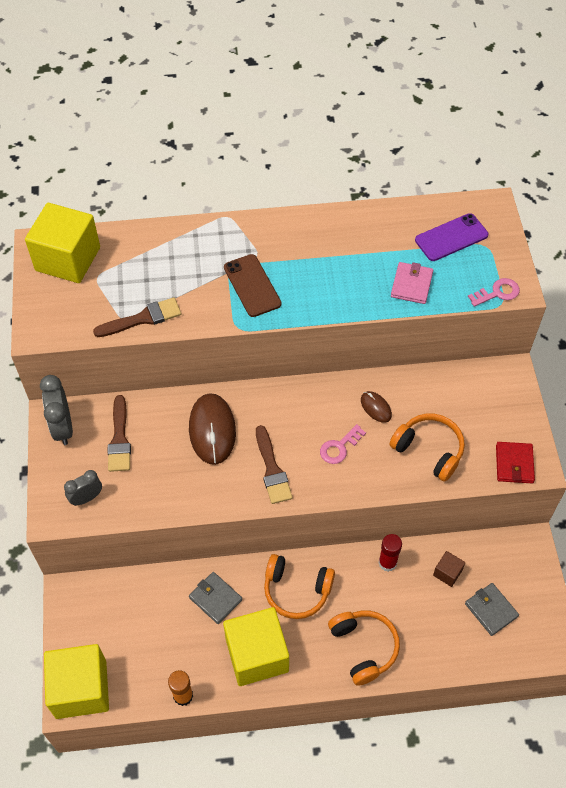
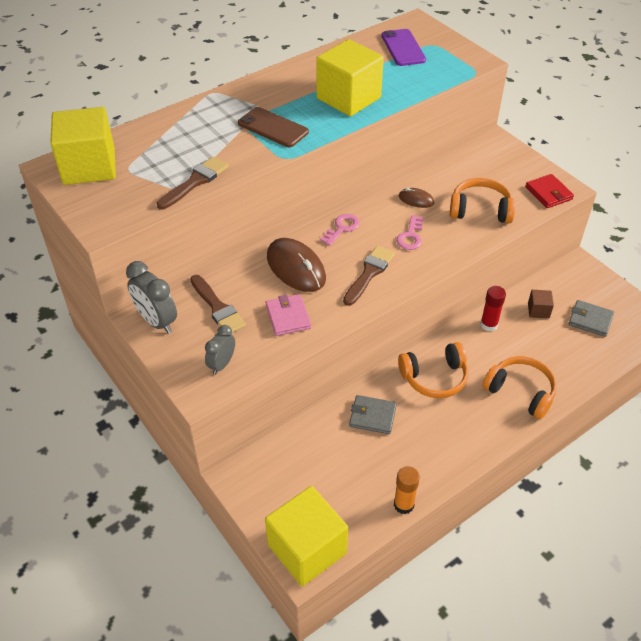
camera: 30 degrees left, 10 degrees down
(257, 655) = (441, 440): yellow cube -> yellow cube (348, 98)
(272, 469) = (369, 273): brown brush -> brown brush turned 105 degrees counterclockwise
(411, 285) = (400, 84): pink wallet -> pink wallet (288, 317)
(451, 237) = (403, 48): purple phone -> purple phone turned 45 degrees counterclockwise
(497, 293) = (467, 67): pink key -> pink key (342, 228)

